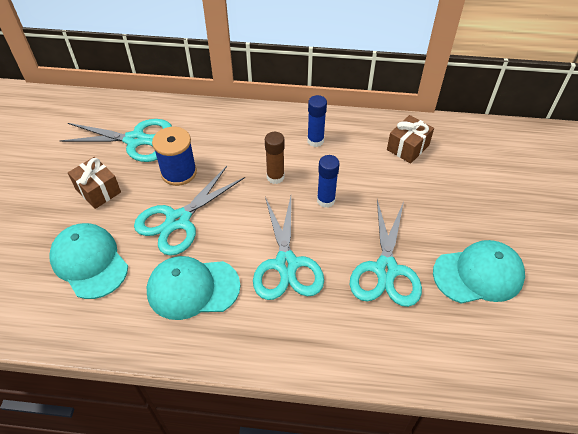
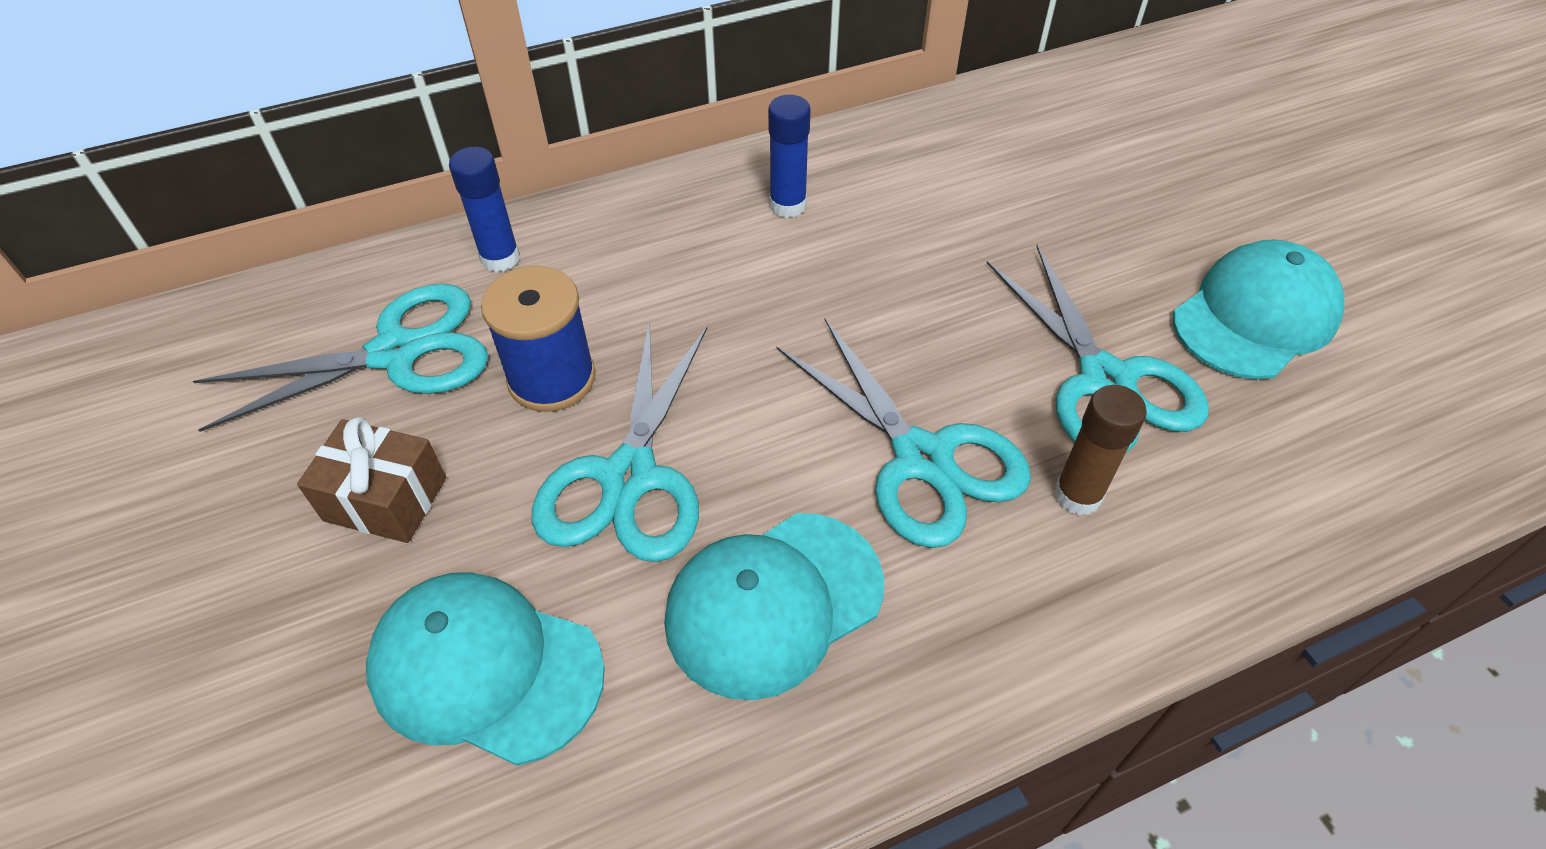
camera: 30 degrees left, 0 degrees up
(275, 177) = (765, 303): brown glue stick -> brown glue stick (1077, 495)
(326, 200) = (896, 305): blue glue stick -> blue glue stick (500, 258)
(408, 147) = (962, 153): brown gift -> none

